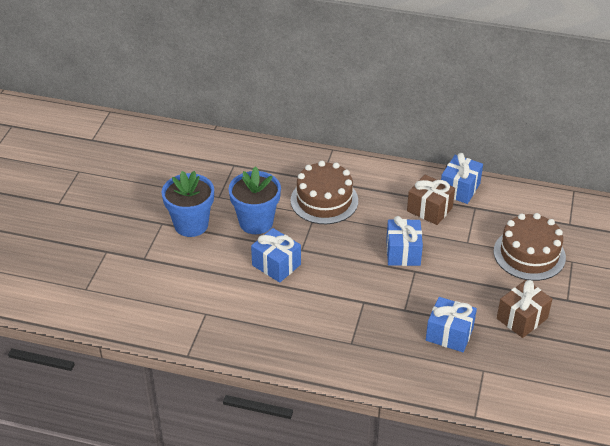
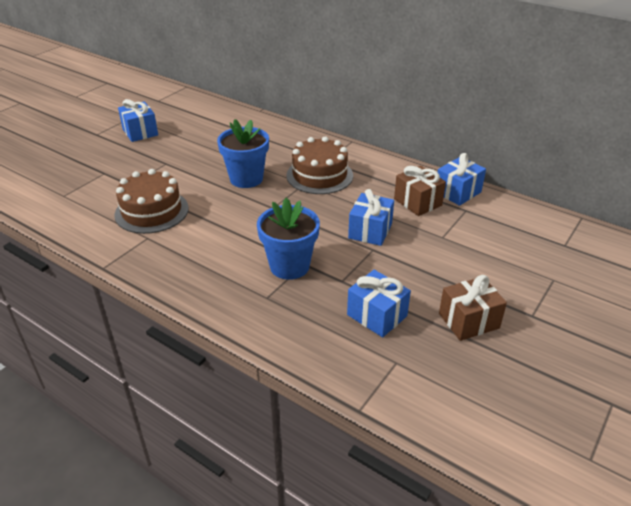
camera: 20 degrees right, 5 degrees down
(191, 225) = (189, 169): blue flower pot -> blue flower pot (289, 266)
(276, 265) = (240, 214): blue gift -> blue gift (140, 132)
(529, 254) = (506, 262): brown cake -> brown cake (152, 211)

